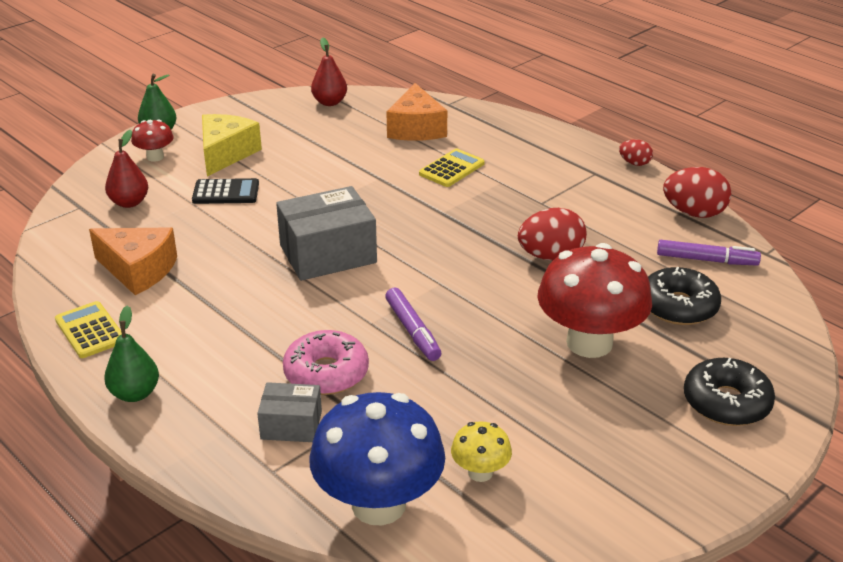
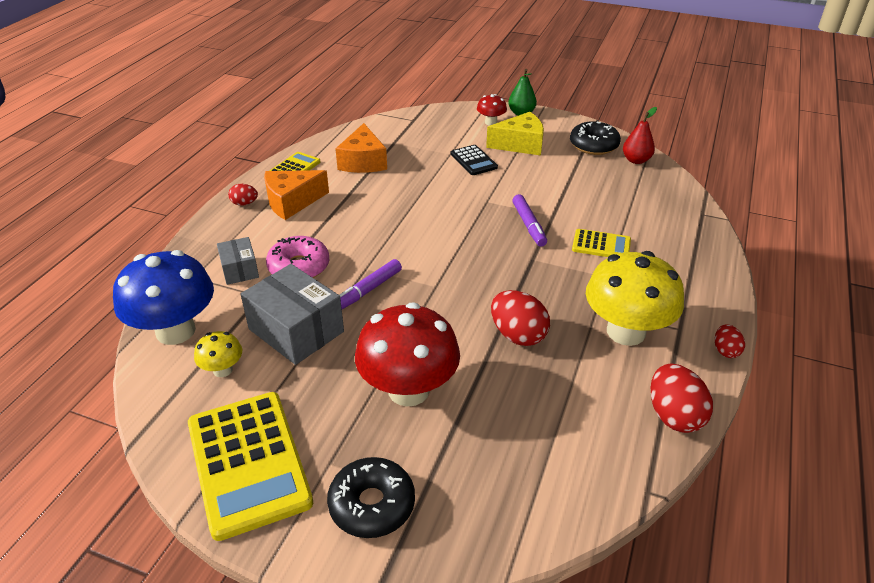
camera: 65 degrees right, 5 degrees up
(129, 202) = (431, 133): red pear -> none
(135, 393) = (244, 203): green pear -> red egg
(328, 254) = (434, 224): grey box -> grey box (296, 330)
(416, 128) = (643, 210): orange cheese -> orange cheese (292, 202)
(583, 199) = (626, 332): none -> yellow mushroom
(638, 476) = (248, 462): none -> yellow calculator
(678, 306) = (500, 438): black donut -> black donut (593, 145)
(706, 260) = (595, 443): purple marker -> purple marker (528, 225)

